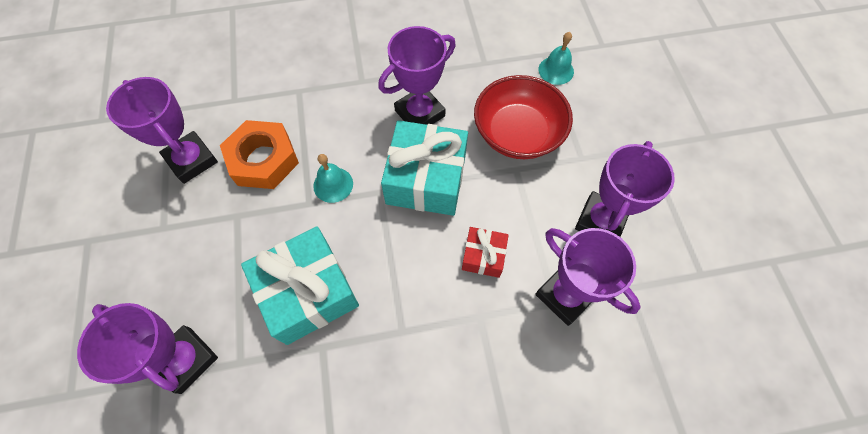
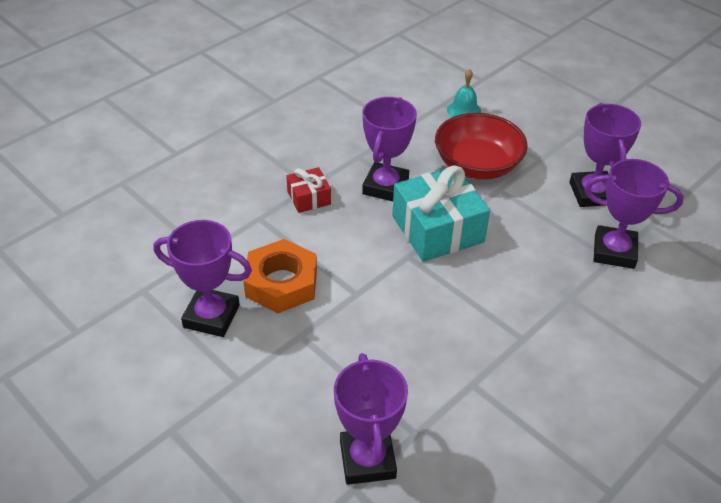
camera: 35 degrees left, 20 degrees down
(186, 360) = (367, 459): purple trophy -> purple trophy turned 75 degrees clockwise
(308, 292) = (422, 354): turquoise gift -> none
(333, 184) = (364, 270): turquoise bell -> none
(483, 256) = (533, 257): red gift -> red gift (309, 198)

